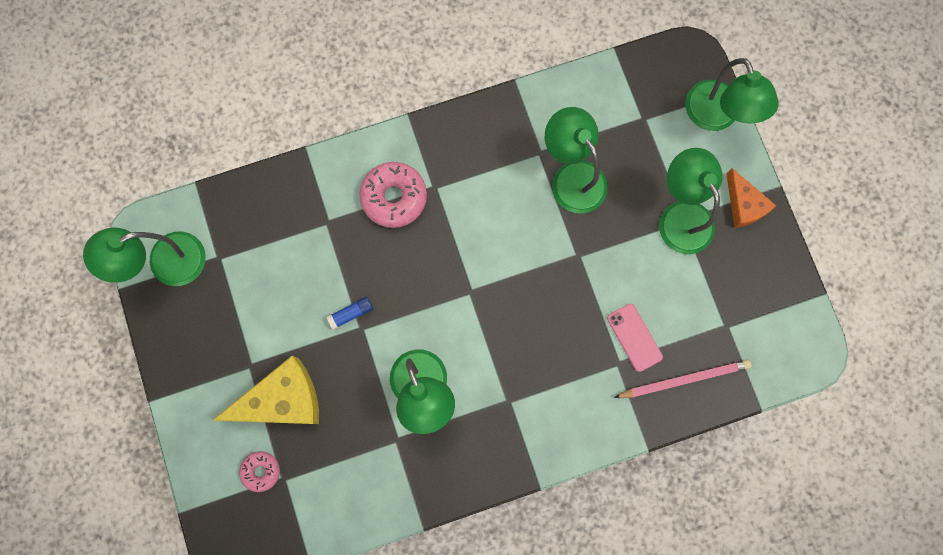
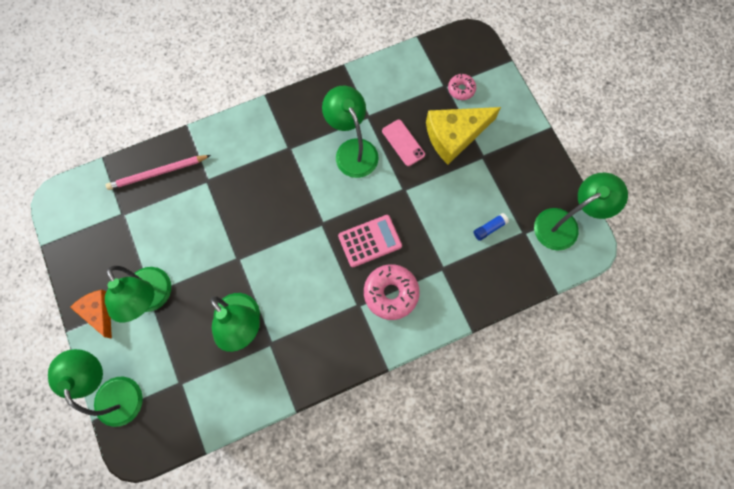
camera: 175 degrees right, 5 degrees down
(351, 313) = (413, 199): blue glue stick -> blue glue stick (489, 228)
(412, 263) = (370, 241): none -> pink calculator
(634, 337) = (194, 200): pink phone -> pink phone (403, 143)

